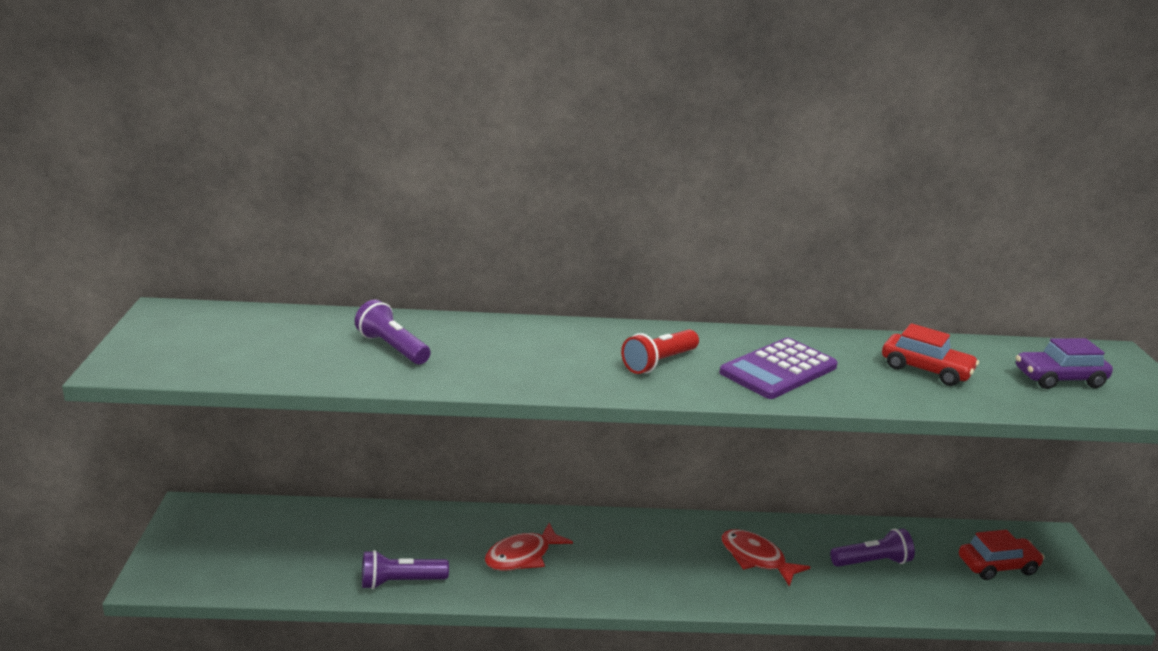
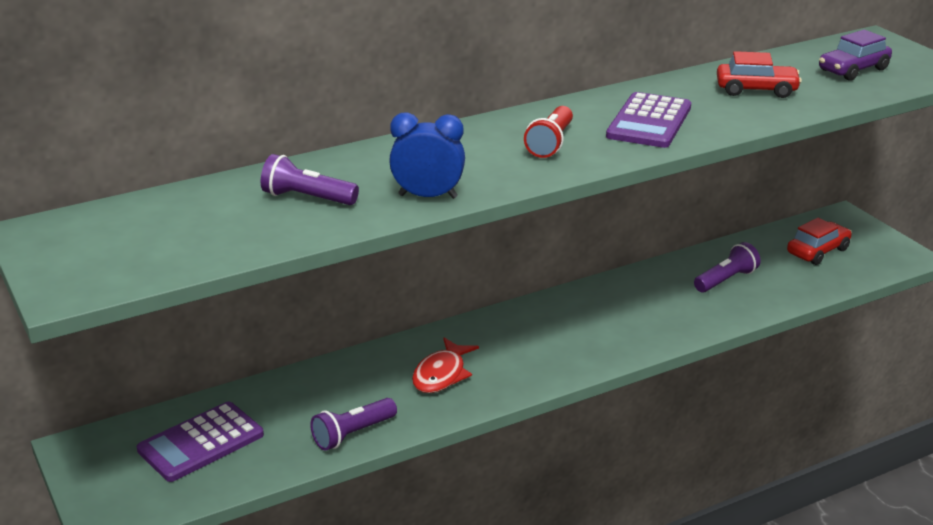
camera: 25 degrees left, 5 degrees up
(279, 541) = (201, 442): none -> purple calculator
(493, 377) = (428, 196): none -> blue clock
(756, 558) = (636, 308): red fish -> none

